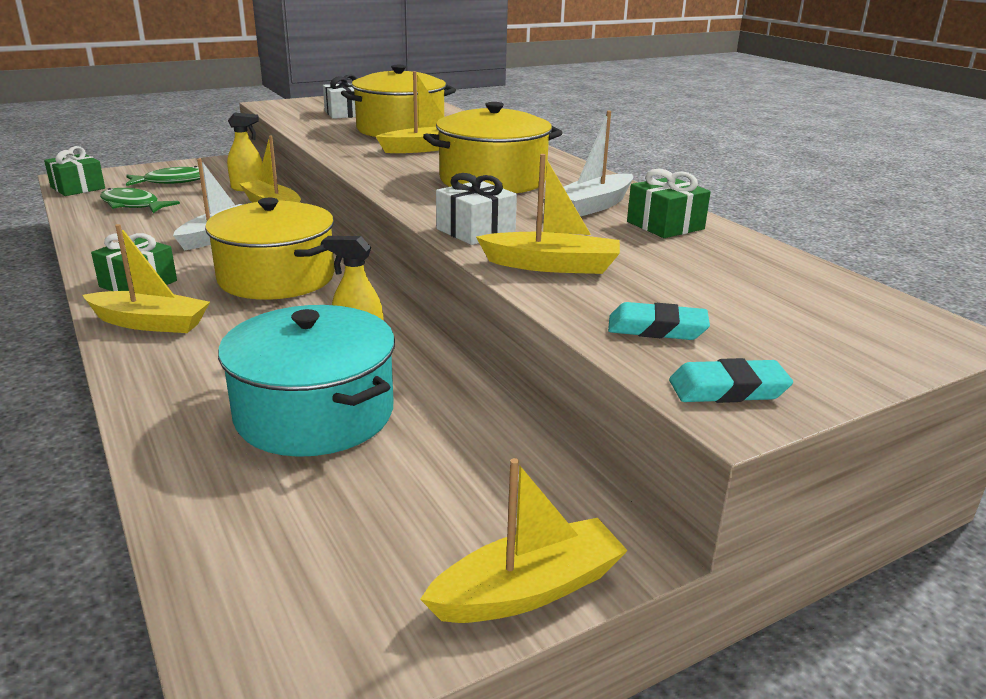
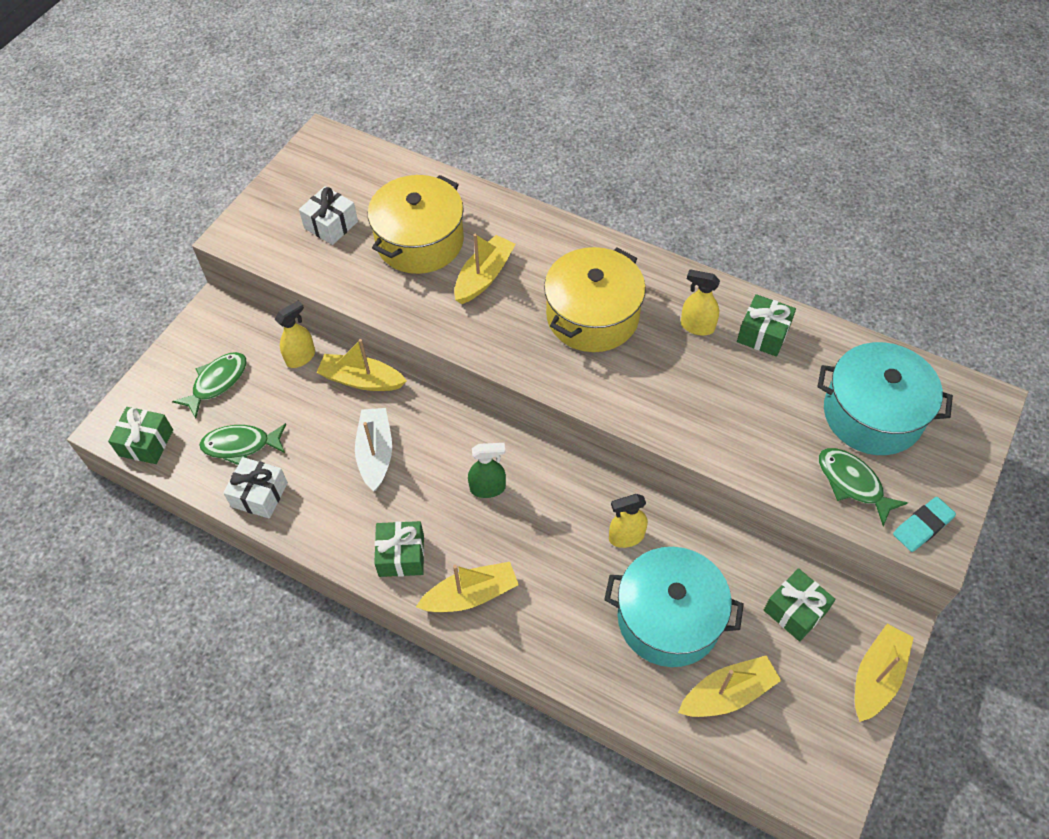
camera: 30 degrees left, 30 degrees up
(276, 278) = (488, 488): yellow pot -> green spray bottle
(475, 231) = (658, 414): white gift -> white gift (259, 494)
(483, 472) = (795, 610): none -> green gift
(552, 265) = (744, 438): yellow boat -> yellow boat (727, 693)
(593, 206) = (697, 326): white boat -> yellow spray bottle
(657, 328) = (852, 483): turquoise eraser -> green fish
(750, 297) = (872, 414): none -> turquoise pot

